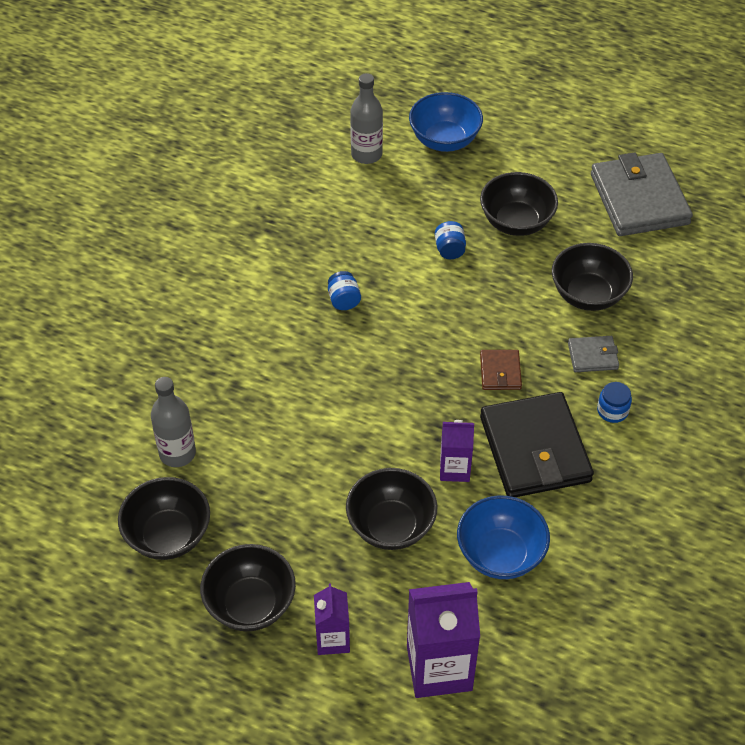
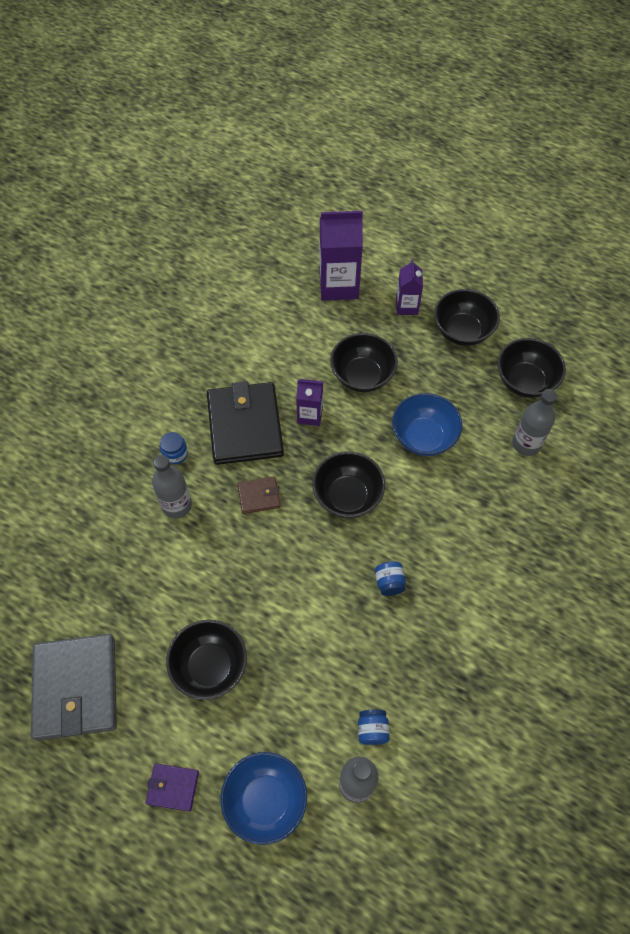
camera: 175 degrees left, 10 degrees up
(449, 250) = (282, 636): blue jar -> blue jar (372, 730)
(500, 372) = (259, 496): brown wallet -> brown wallet turned 75 degrees clockwise
(500, 554) = (286, 351): blue bowl -> blue bowl (423, 437)
(527, 142) = (173, 787): none -> purple wallet
(588, 295) = (163, 570): black bowl -> black bowl (347, 496)
(592, 356) = (177, 505): grey wallet -> grey bottle

